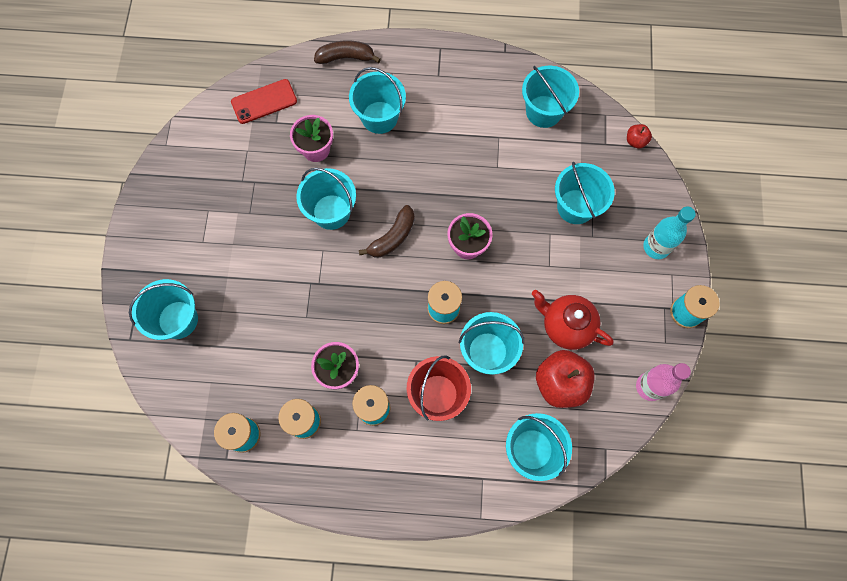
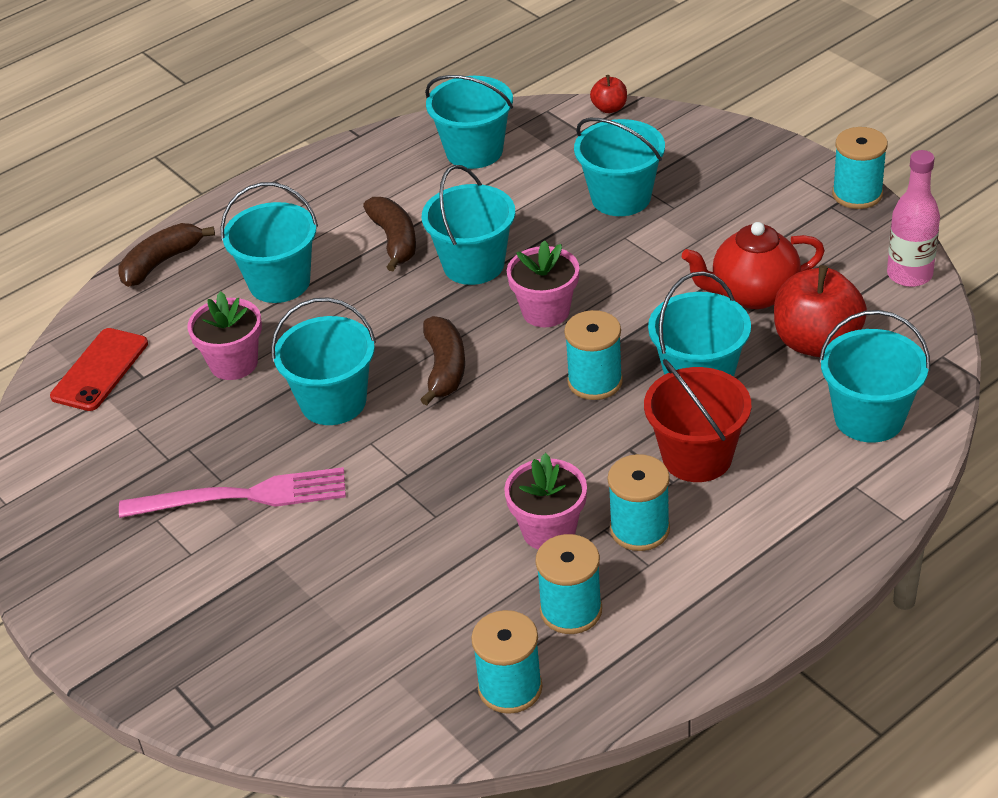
camera: 40 degrees left, 30 degrees down
(178, 319) = (259, 652): turquoise bucket -> turquoise bucket (473, 264)
(248, 230) = (243, 496): none -> pink fork
(451, 137) = (394, 240): none -> brown banana
(656, 247) = (752, 169): turquoise bottle -> none

